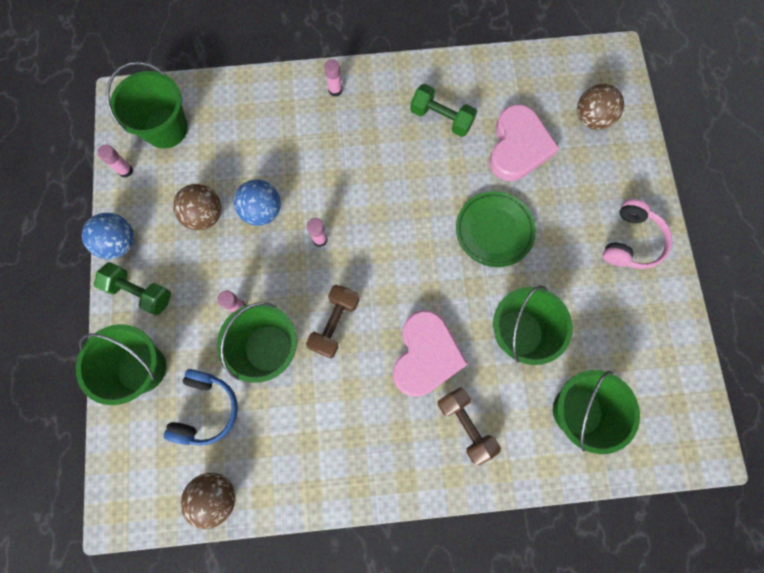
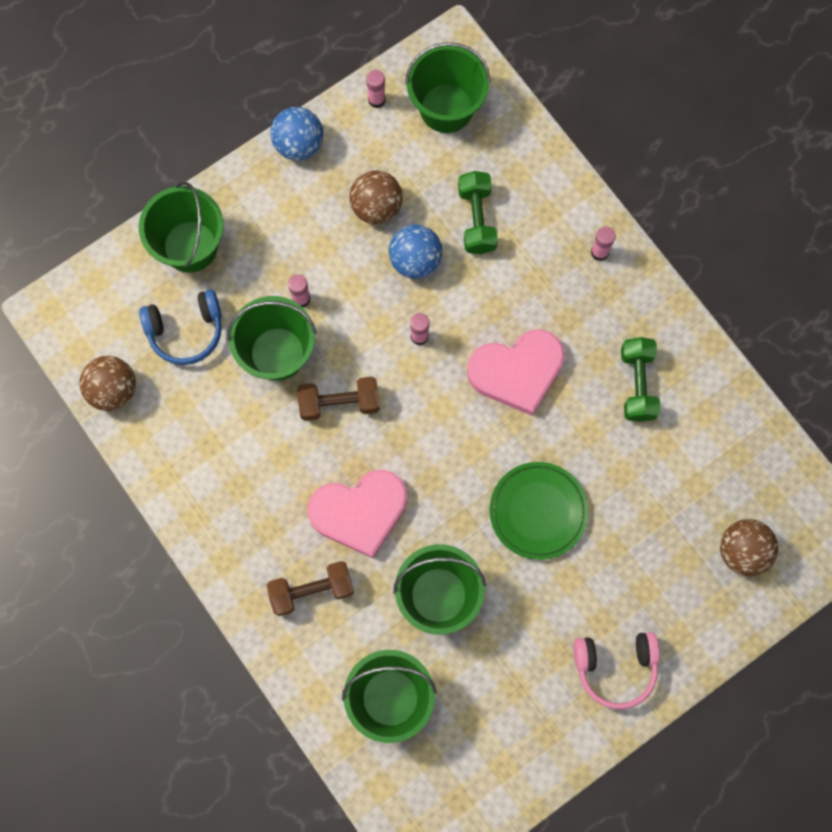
camera: 60 degrees right, 0 degrees up
(140, 292) = (262, 196): green dumbbell -> green dumbbell (476, 219)
(465, 425) = (311, 590): brown dumbbell -> brown dumbbell turned 45 degrees clockwise
(518, 147) = (654, 486): pink heart -> pink heart (517, 372)

